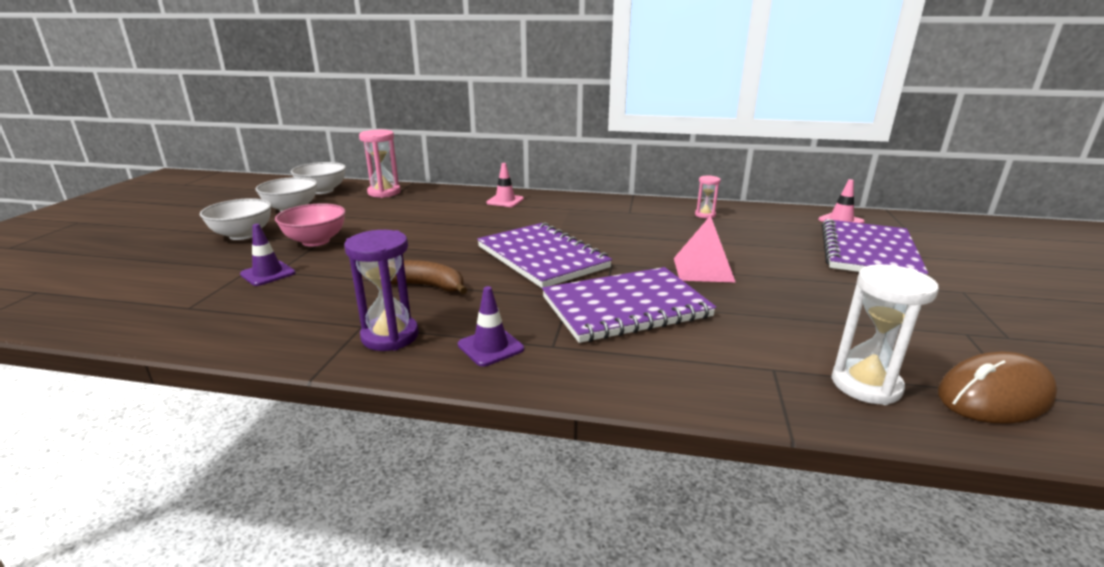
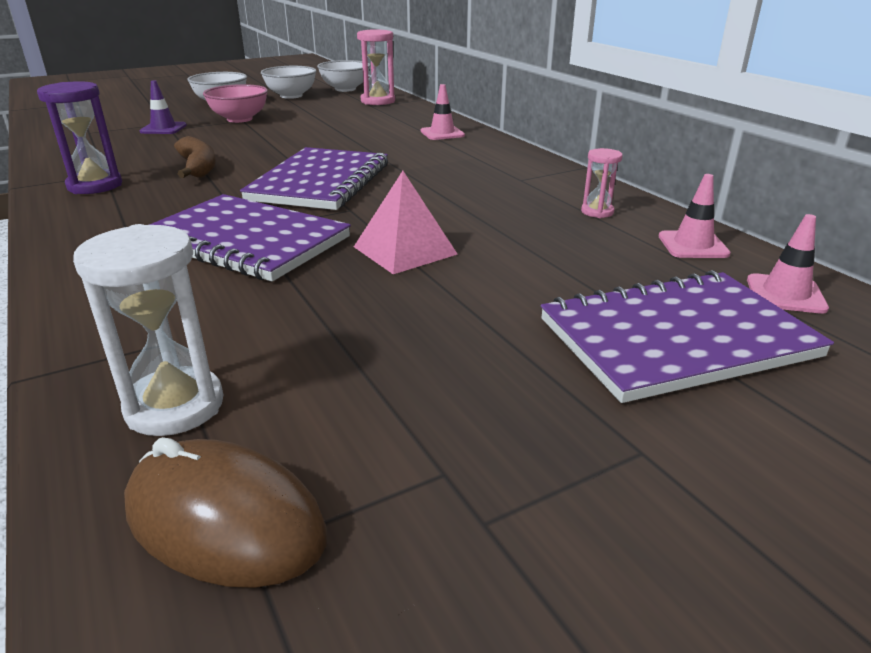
camera: 50 degrees right, 5 degrees up
(490, 347) = (105, 217): purple traffic cone -> none
(772, 215) = (693, 245): none -> pink traffic cone

